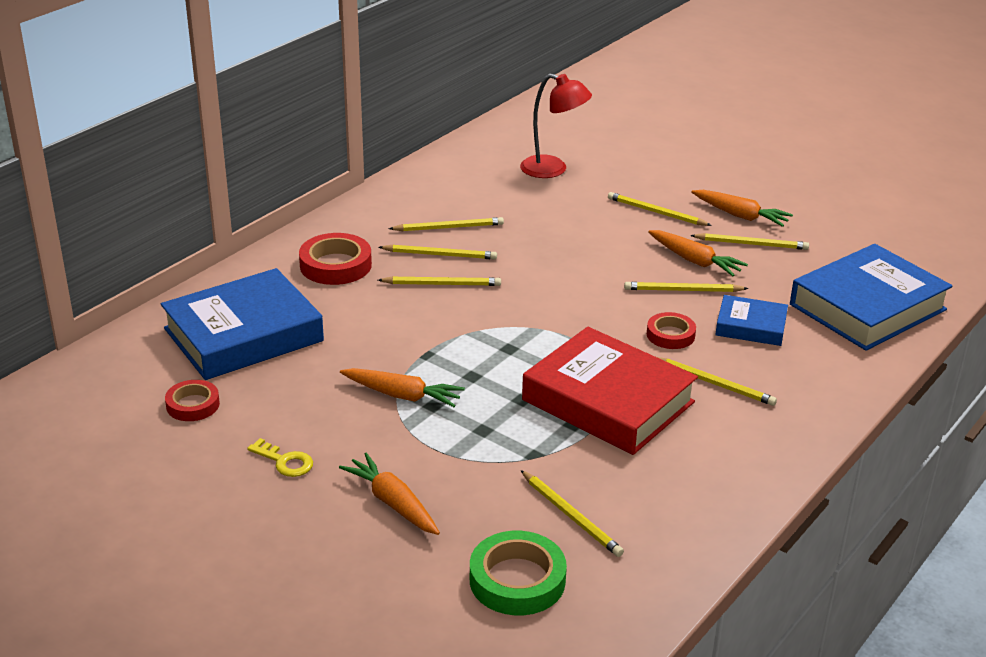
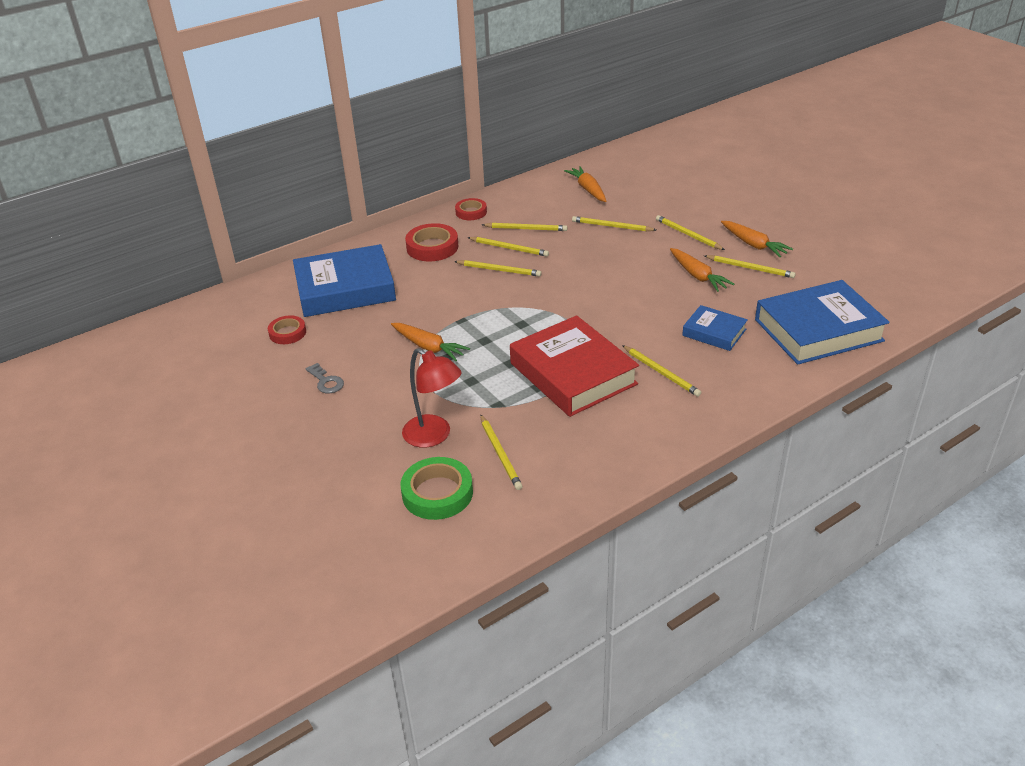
camera: 20 degrees right, 5 degrees up
(285, 461) = (326, 382): yellow key -> grey key
(393, 503) = (382, 423): orange carrot -> orange carrot (588, 189)
(553, 169) = (626, 193): red lamp -> red lamp (434, 436)
(670, 335) = (647, 330): red tape -> red tape (471, 212)
(683, 290) = (676, 297): yellow pencil -> yellow pencil (612, 226)

